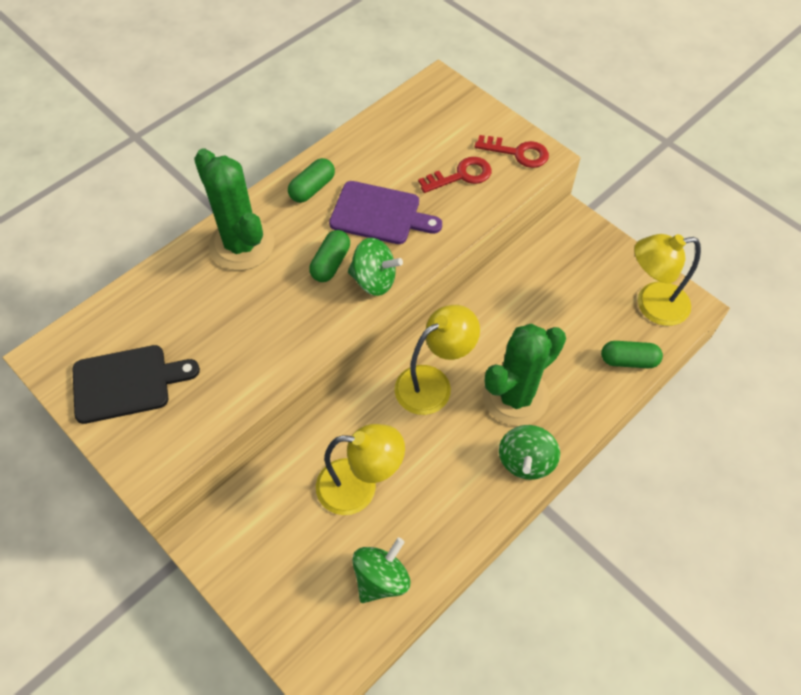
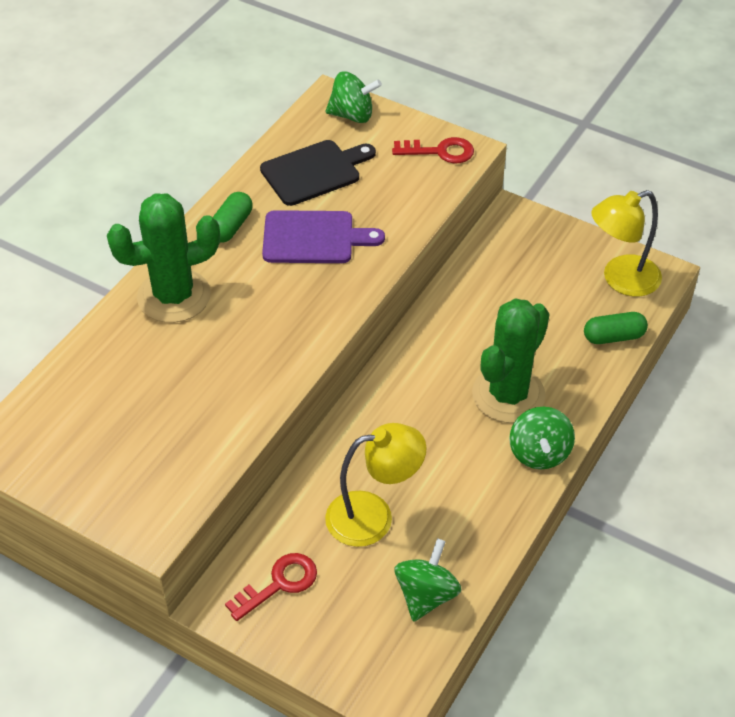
camera: 15 degrees left, 10 degrees down
(126, 383) = (98, 454): black cutting board -> black cutting board (314, 172)
(242, 245) = (174, 296): green cactus -> green cactus turned 60 degrees counterclockwise
(330, 263) = (278, 295): green capsule -> none
(374, 280) = (331, 302): green spinning top -> green spinning top (352, 115)
(433, 383) = (417, 401): yellow lamp -> none
(461, 175) = (387, 184): red key -> red key (279, 584)

